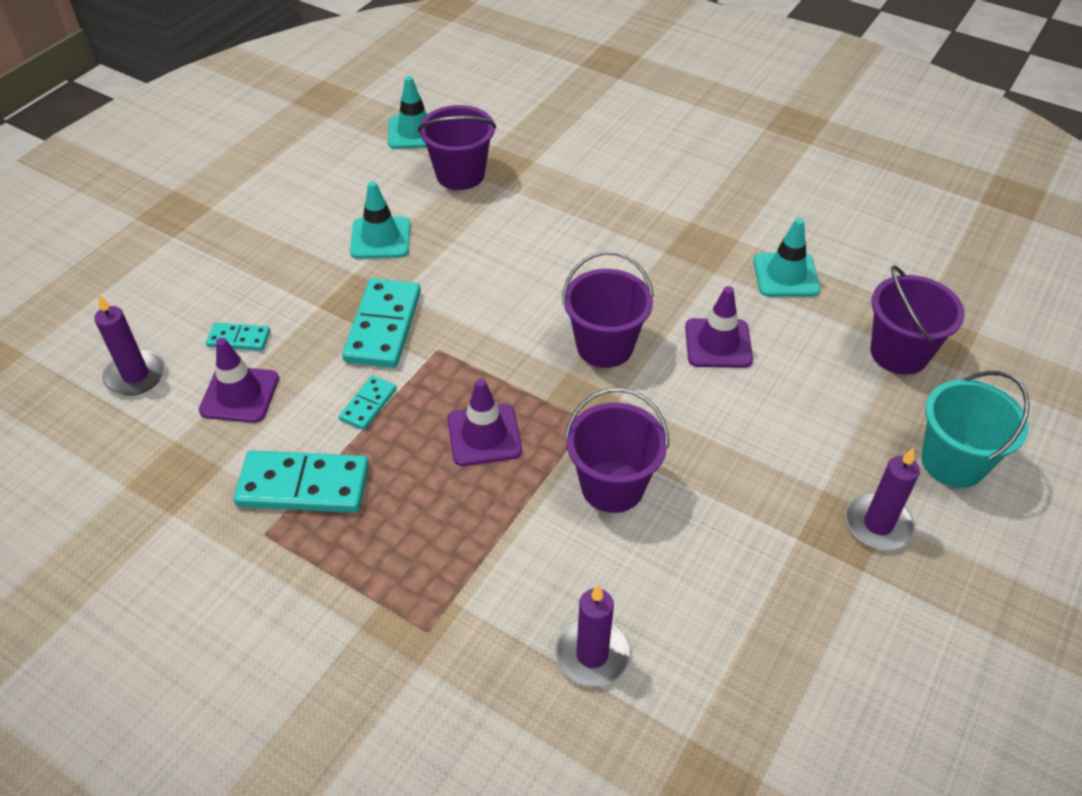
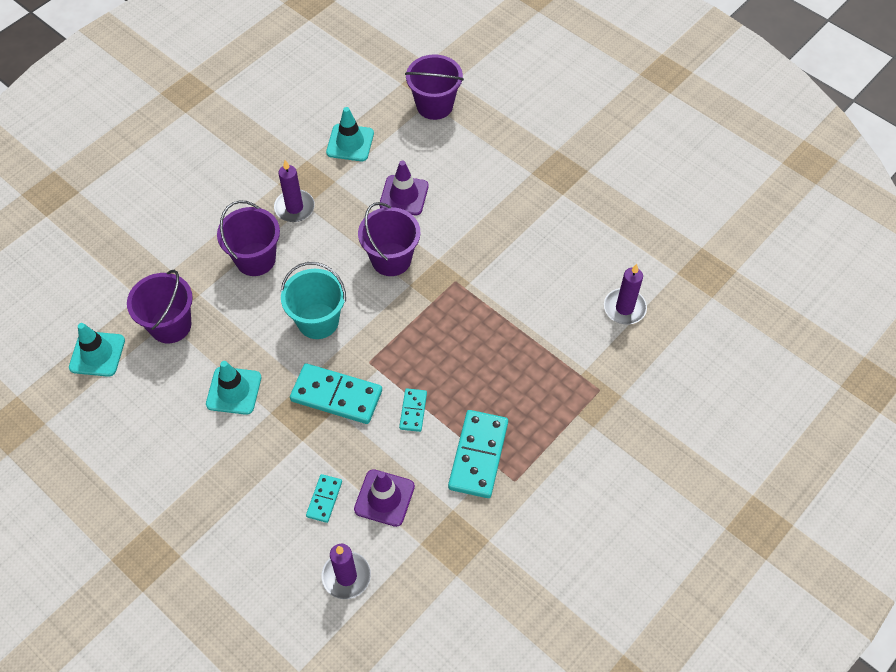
camera: 80 degrees left, 10 degrees up
(368, 404) = (413, 411): turquoise domino -> turquoise domino turned 60 degrees clockwise
(484, 435) = (455, 342): purple traffic cone -> none
(612, 486) = (510, 277): purple bucket -> purple bucket (255, 259)
(878, 524) = (559, 155): purple candle -> purple candle (294, 208)
(953, 462) = (522, 108): turquoise bucket -> turquoise bucket (318, 321)

